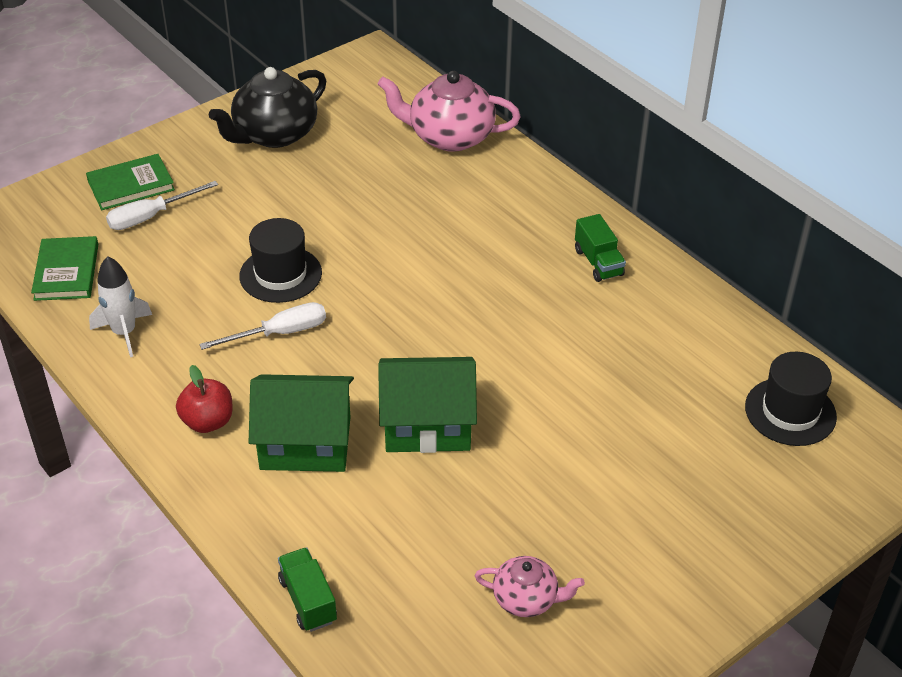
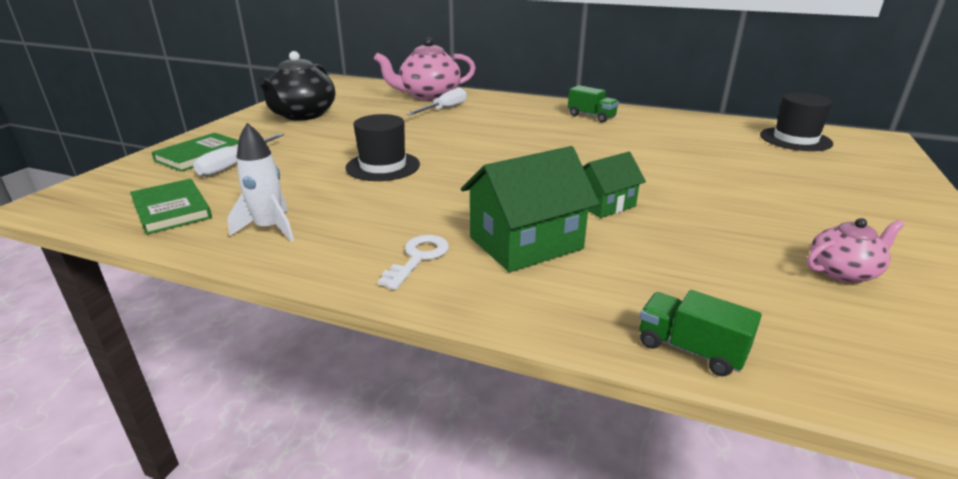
camera: 30 degrees left, 15 degrees down
(208, 421) = (418, 258): red apple -> white key
(279, 333) = (420, 192): white screwdriver -> white screwdriver (444, 109)
(427, 424) = (604, 204): green house -> green house, size x0.62

